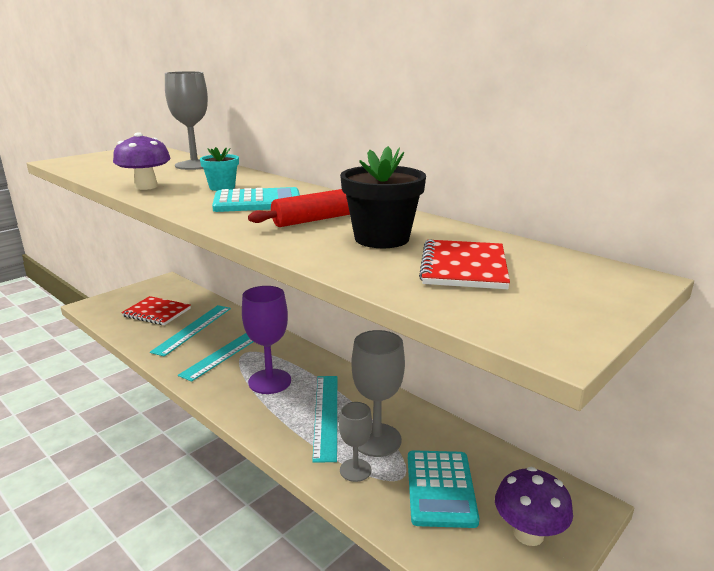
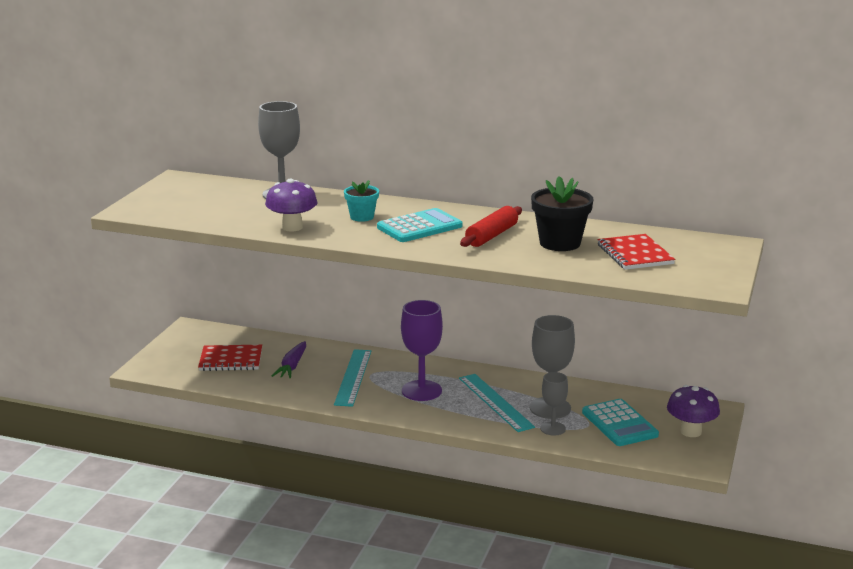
camera: 25 degrees left, 0 degrees up
(193, 329) = (292, 366): turquoise ruler -> purple carrot

